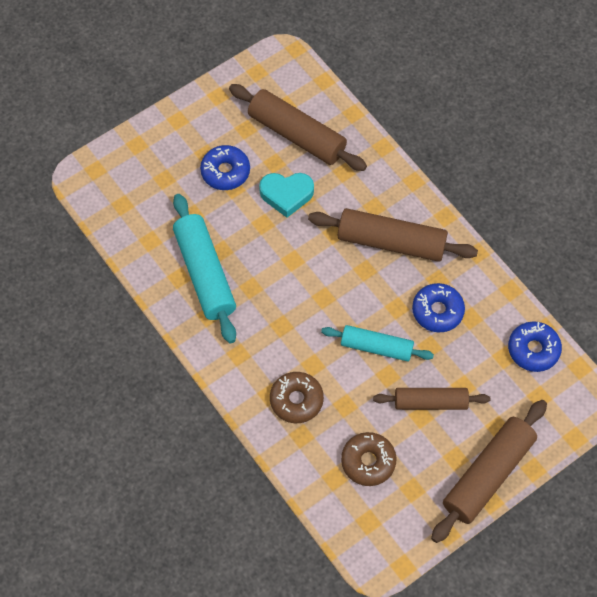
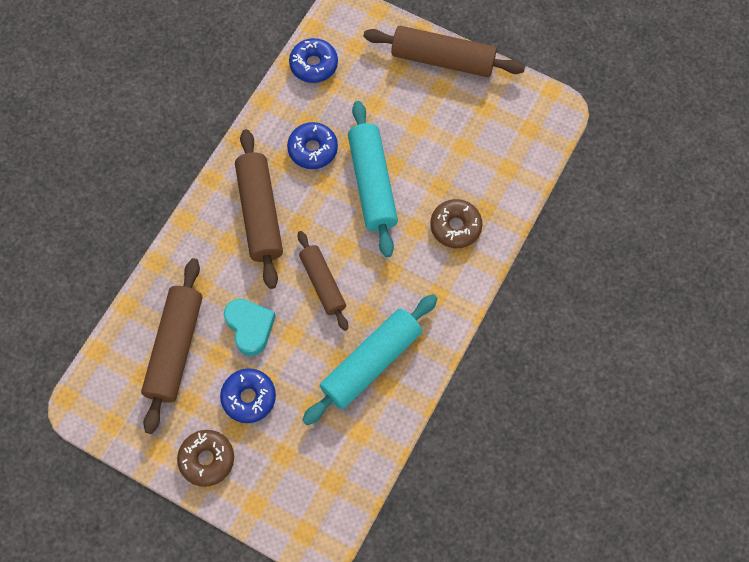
camera: 115 degrees left, 5 degrees up
(368, 461) = (479, 149): brown donut -> brown donut (207, 459)
(376, 347) = (372, 184): turquoise rolling pin -> turquoise rolling pin, size x1.56
(430, 402) = (402, 123): brown rolling pin -> brown rolling pin (323, 283)

